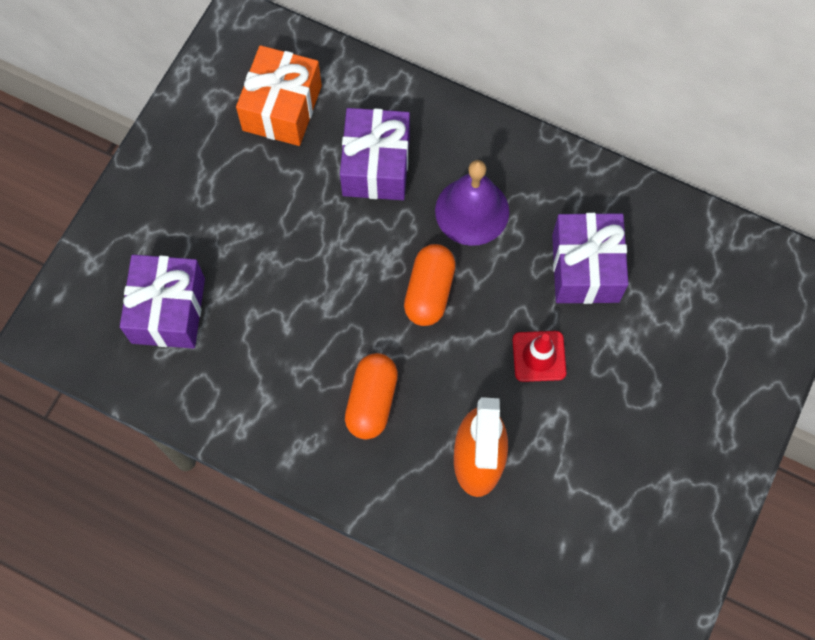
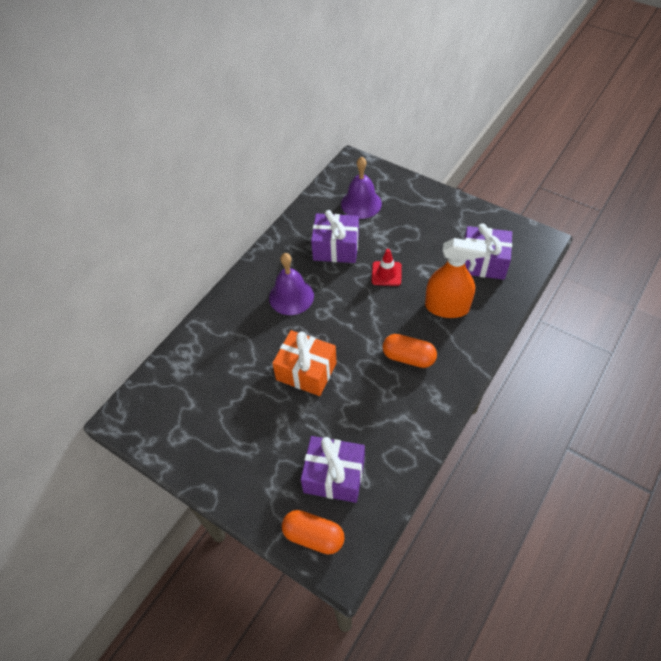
camera: 80 degrees left, 15 degrees down
(282, 108) = (195, 395): orange gift -> orange gift (306, 371)
(376, 165) = (250, 343): purple gift -> purple gift (483, 262)
(429, 292) = (340, 322): orange capsule -> orange capsule (313, 536)
(699, 300) = (361, 203): none -> purple bell

